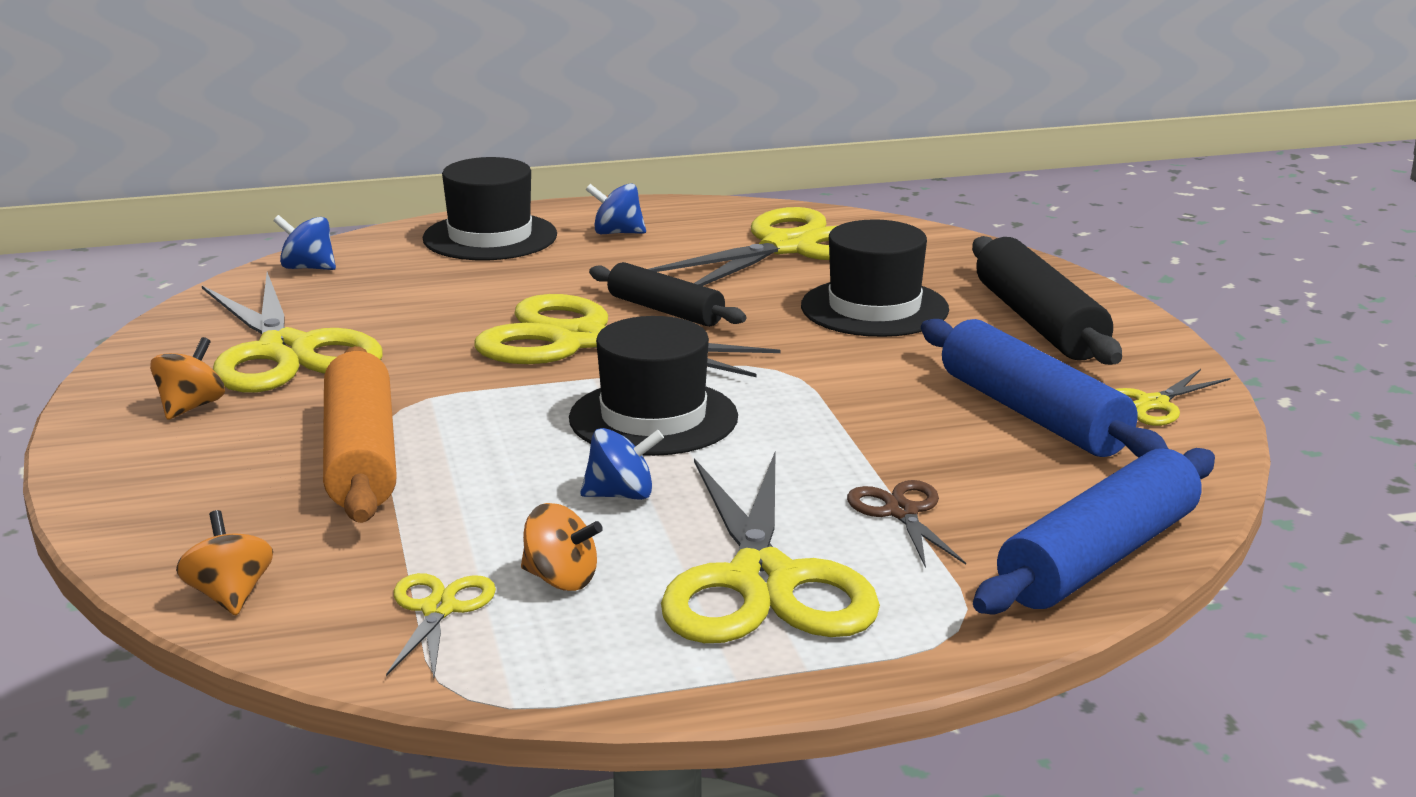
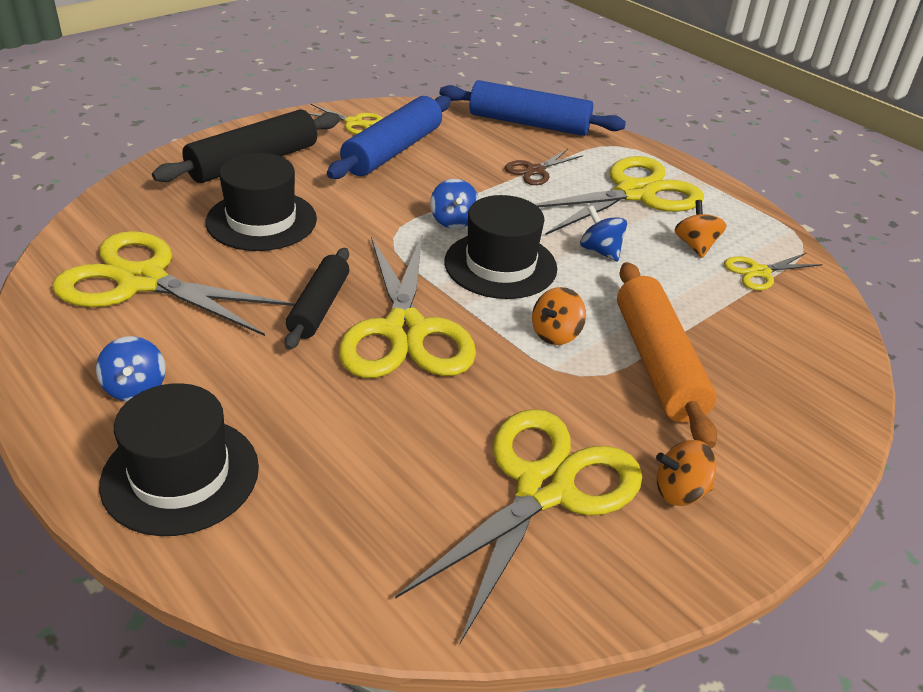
camera: 120 degrees left, 15 degrees up
(229, 596) = (833, 344): orange spinning top -> orange spinning top (556, 334)
(308, 268) = (341, 586): blue spinning top -> blue spinning top (453, 221)
(360, 457) = (658, 363): orange rolling pin -> orange rolling pin turned 60 degrees counterclockwise

